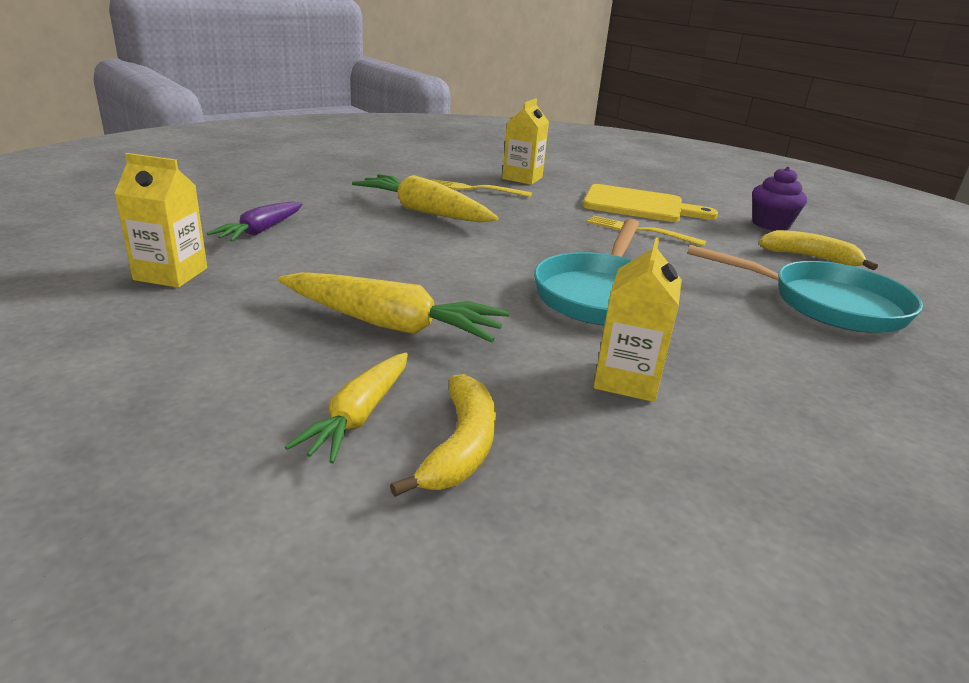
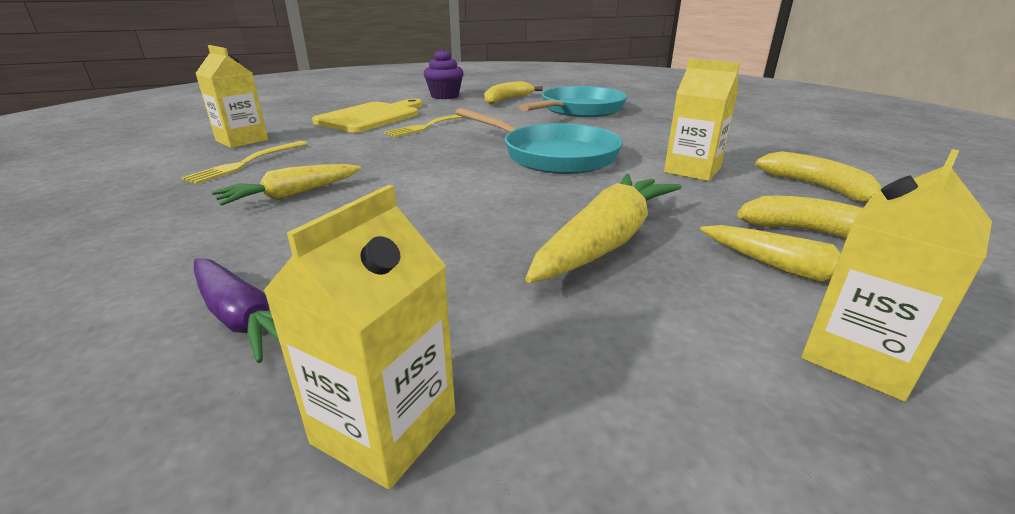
camera: 70 degrees left, 0 degrees up
(221, 423) = (860, 357): none -> yellow carton
(424, 211) = (291, 195): yellow carrot -> yellow carrot, size x0.64
(639, 481) = (819, 187): none -> yellow banana

